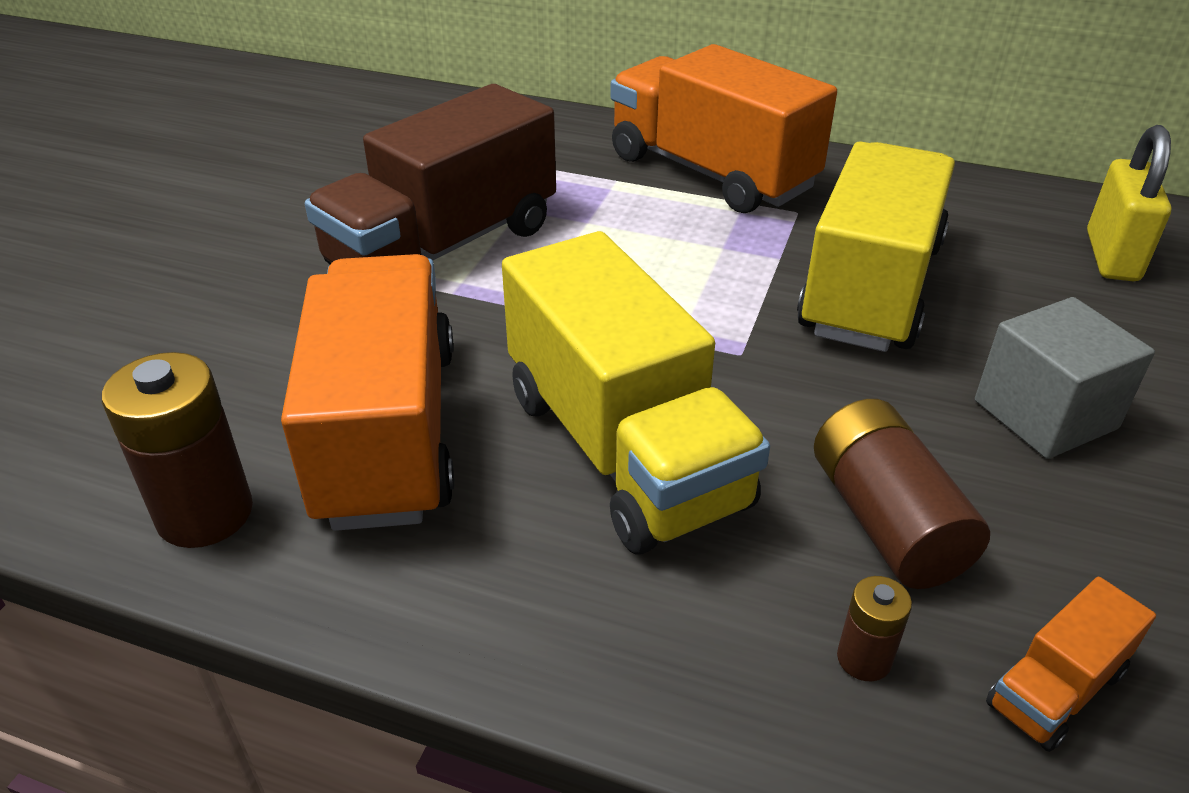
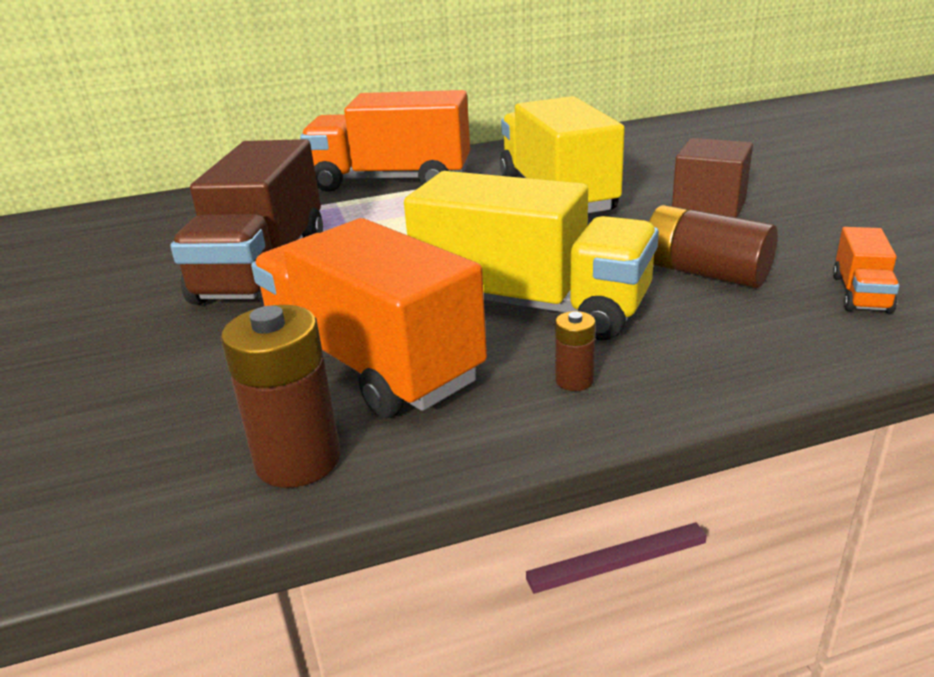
camera: 35 degrees left, 10 degrees down
(864, 659) = (776, 323): brown battery -> brown battery (574, 380)
(1045, 414) = (708, 209): grey cube -> brown cube
(1111, 256) = (647, 147): yellow padlock -> none

